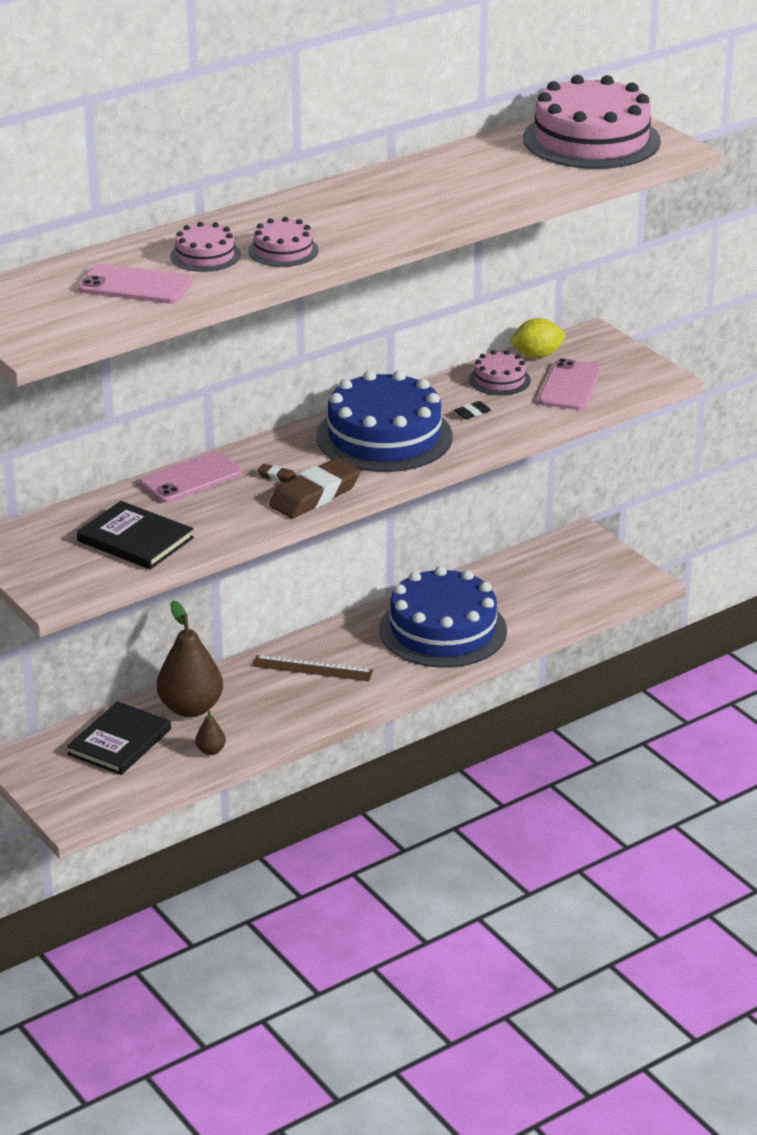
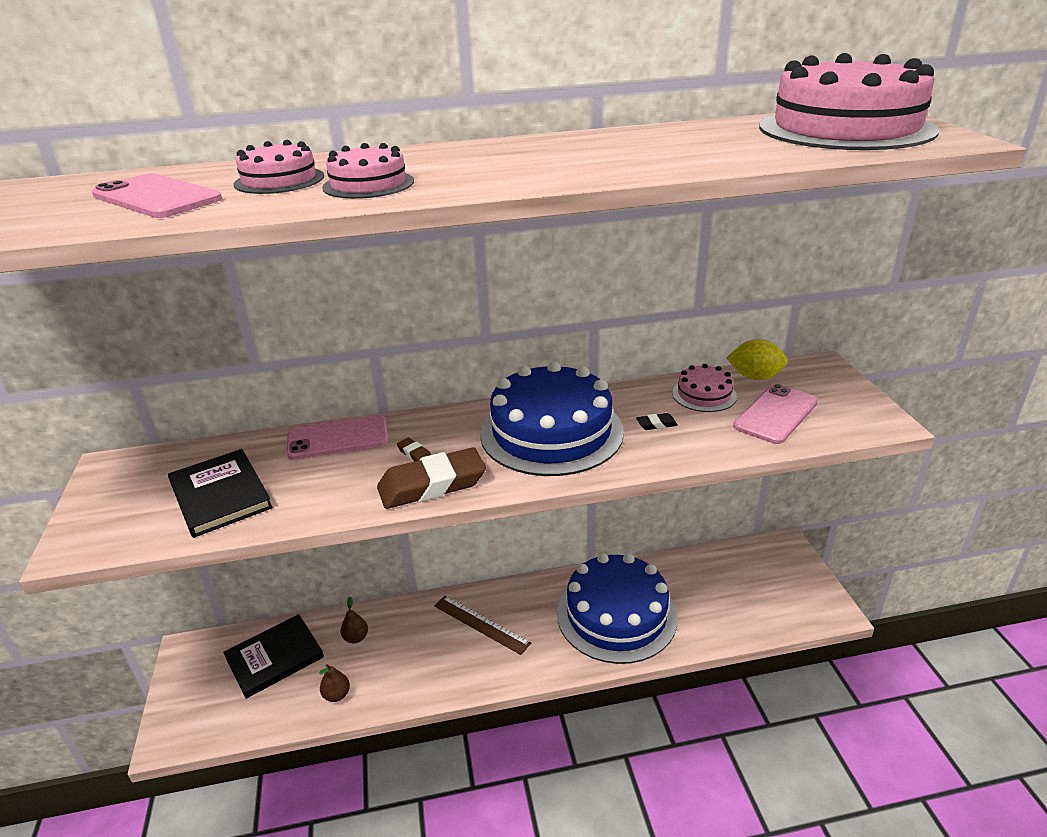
camera: 25 degrees right, 0 degrees up
(191, 708) = (356, 638): brown pear -> brown pear, size x0.45

